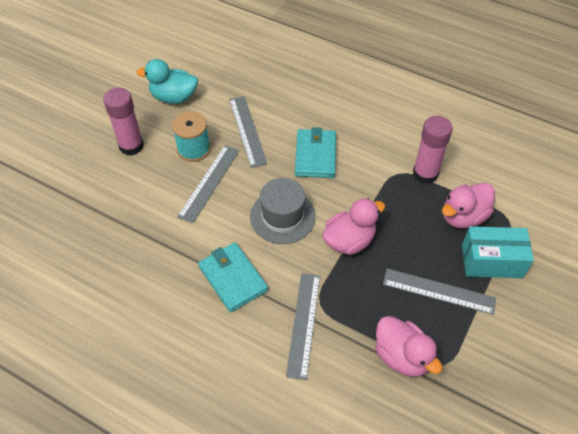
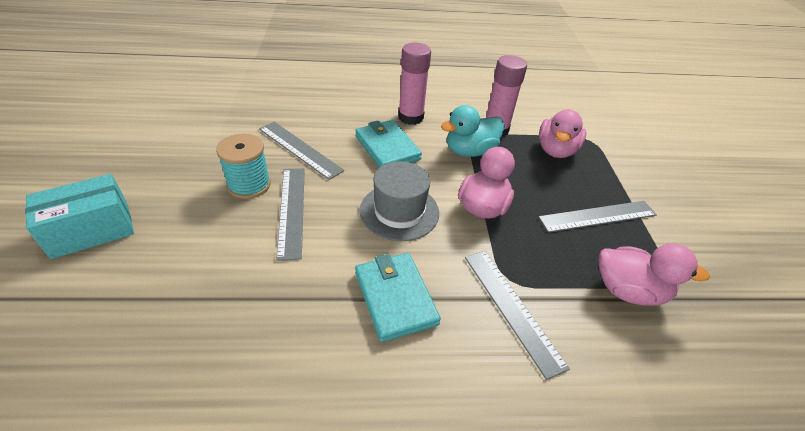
camera: 35 degrees left, 10 degrees down
(131, 146) = (163, 208): pink glue stick -> pink glue stick (411, 117)
(174, 97) = (190, 145): turquoise duck -> turquoise duck (470, 151)
(233, 278) = (395, 298): turquoise wallet -> turquoise wallet turned 45 degrees clockwise
(492, 261) = (610, 175): turquoise box -> turquoise box (91, 230)

